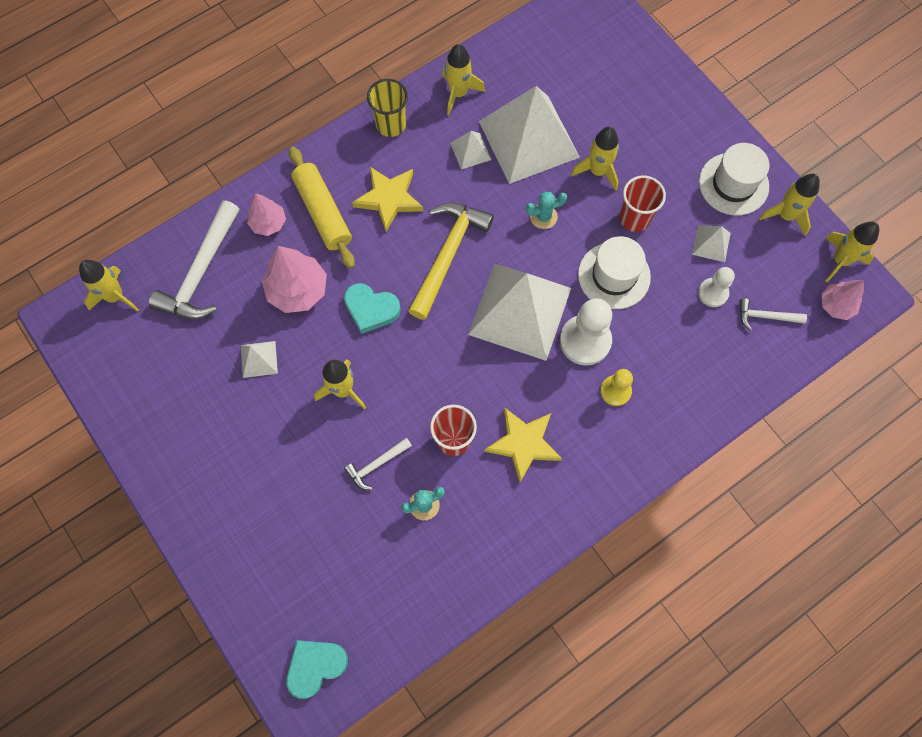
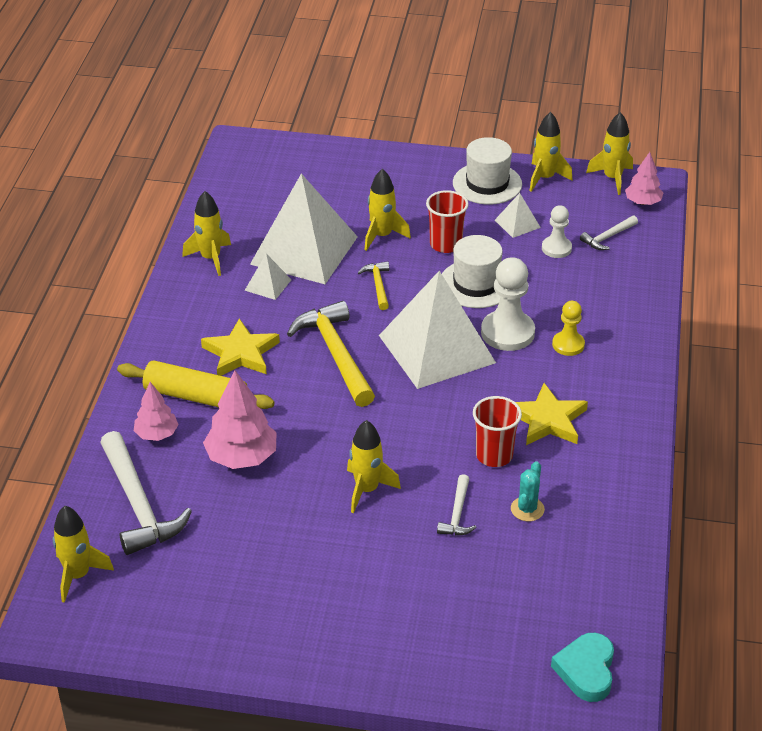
camera: 45 degrees left, 30 degrees down
(259, 359) = (269, 522): white pyramid -> none
(371, 309) = (320, 426): turquoise heart -> none
(391, 124) = (179, 309): yellow cup -> none
(543, 217) = (378, 285): turquoise cactus -> yellow hammer

